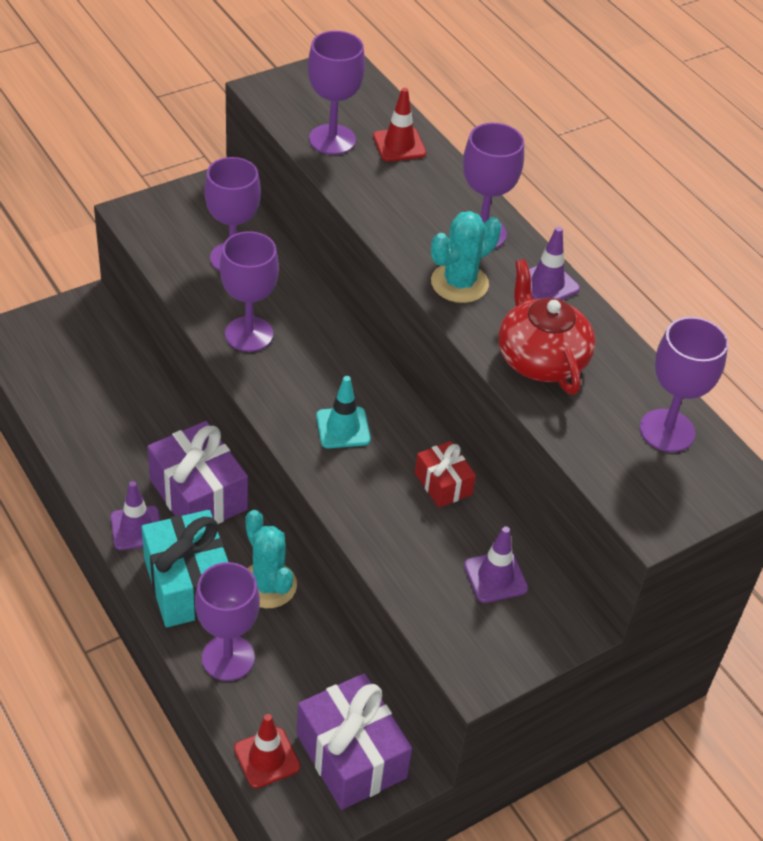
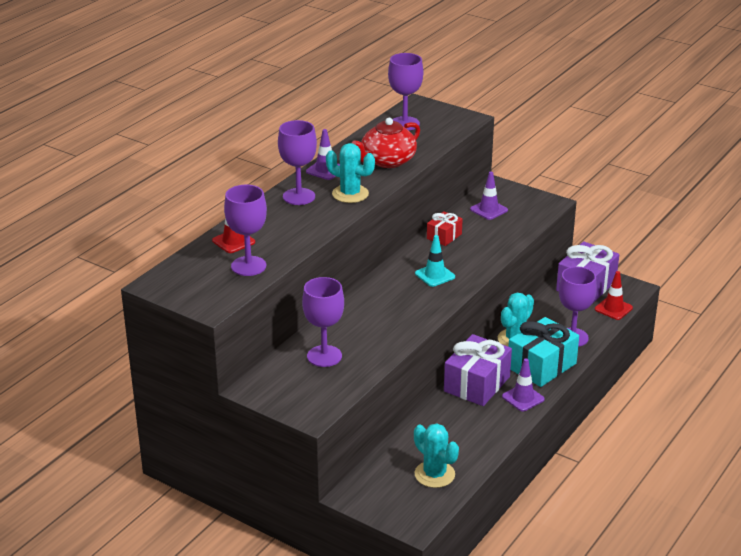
camera: 110 degrees left, 15 degrees down
(66, 381) = (434, 474): none -> turquoise cactus
(249, 334) = (390, 328): purple goblet -> none

